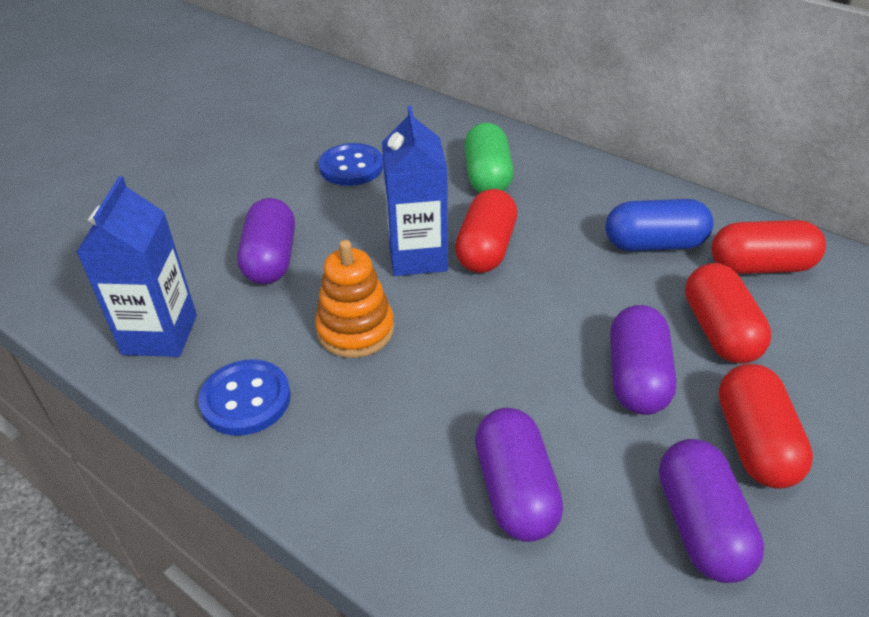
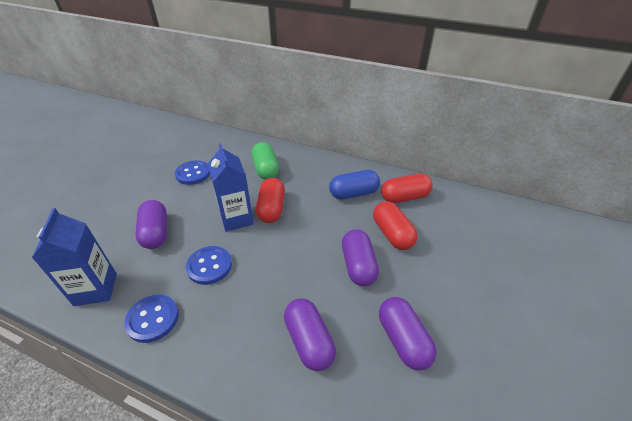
camera: 15 degrees left, 0 degrees up
(355, 330) = (209, 266): orange stacking toy -> blue button
(754, 443) = (419, 290): red capsule -> none

